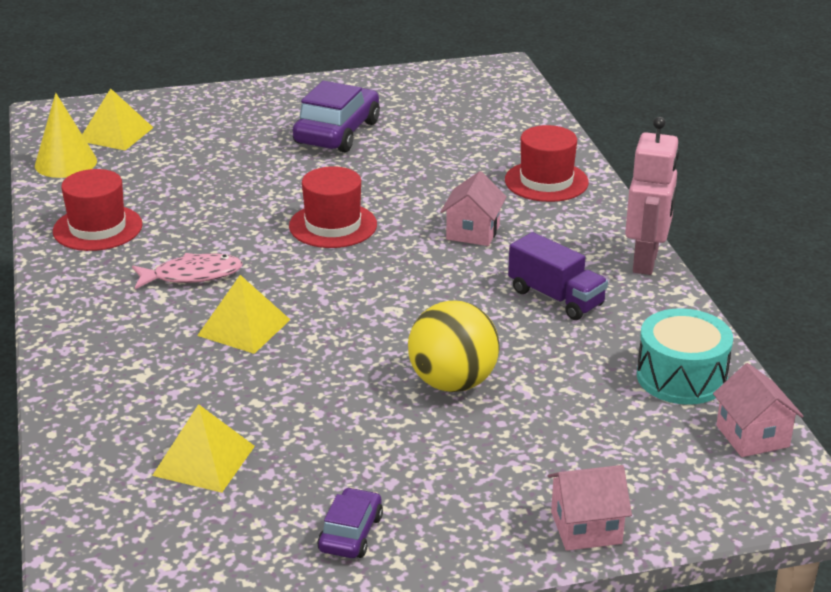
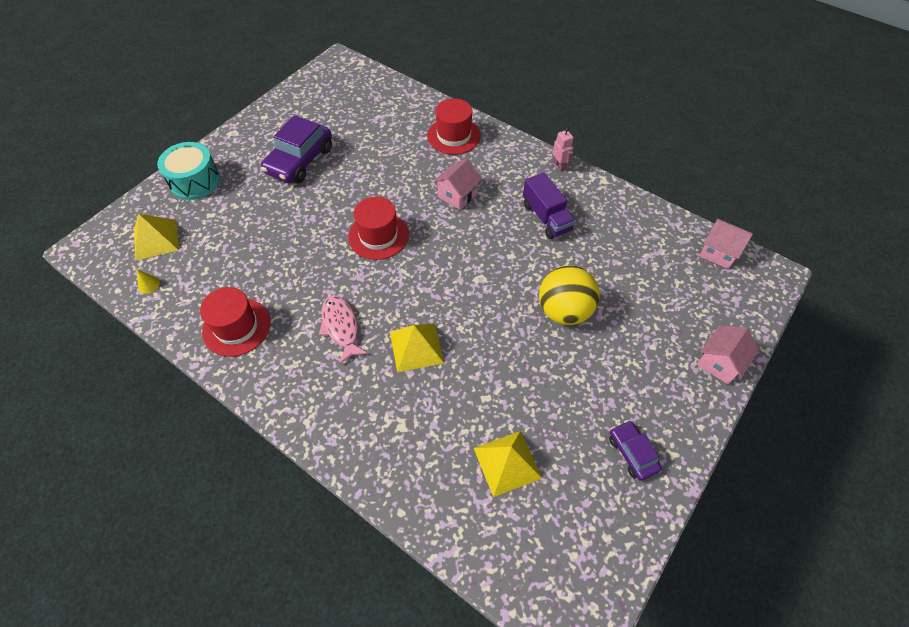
camera: 40 degrees left, 25 degrees up
(66, 163) = (149, 284): yellow cone -> yellow cone, size x0.44
(192, 275) = (341, 327): pink fish -> pink fish turned 60 degrees counterclockwise
(337, 132) = (300, 160): purple car -> purple car turned 135 degrees counterclockwise
(473, 232) = (457, 195): pink house -> pink house turned 60 degrees clockwise
(556, 298) = (546, 217): purple truck -> purple truck turned 60 degrees clockwise
(646, 262) = (559, 166): pink robot -> pink robot, size x0.49
(681, 377) = (654, 234): turquoise drum -> turquoise drum (195, 181)

